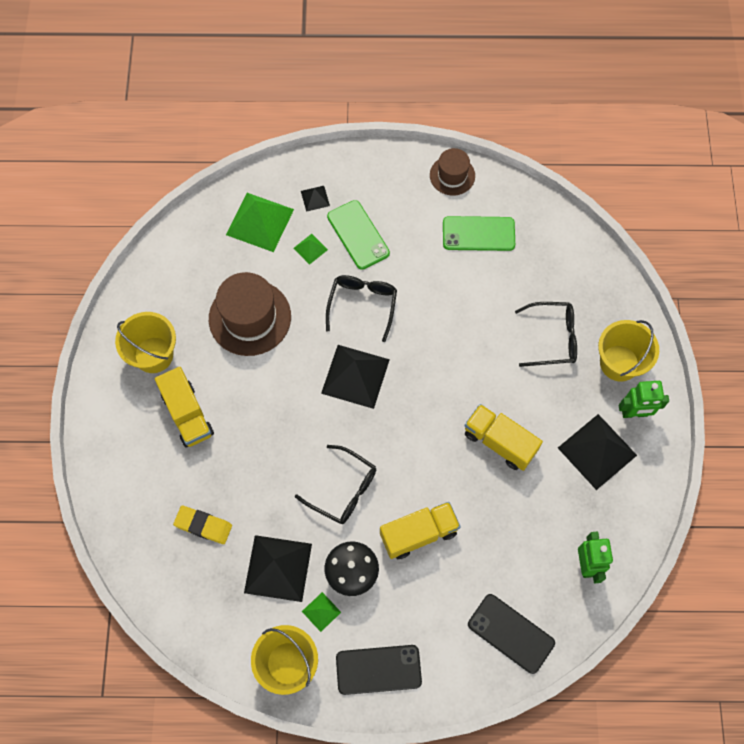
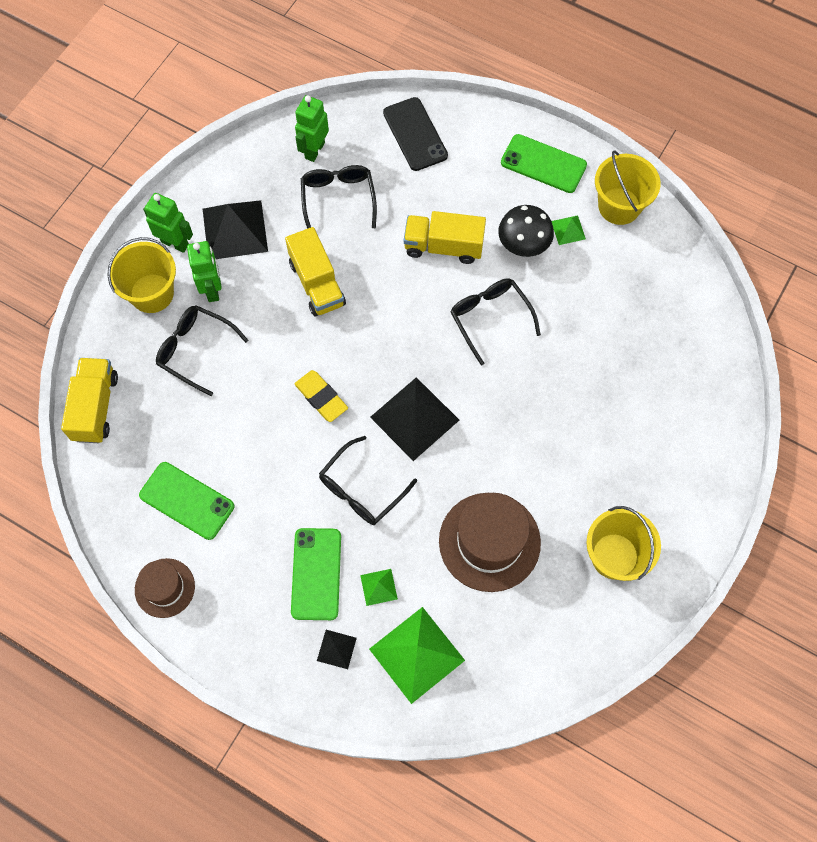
camera: 150 degrees left, 0 degrees up
(187, 414) = (607, 471): yellow truck -> yellow truck (95, 407)
(203, 525) = (641, 355): yellow eraser -> yellow eraser (321, 397)
(278, 568) = (588, 283): black pyramid -> none
(378, 669) = (543, 164): black phone -> green phone
(534, 528) = (338, 199): none -> black glasses
(576, 391) = (212, 289): none -> green robot

